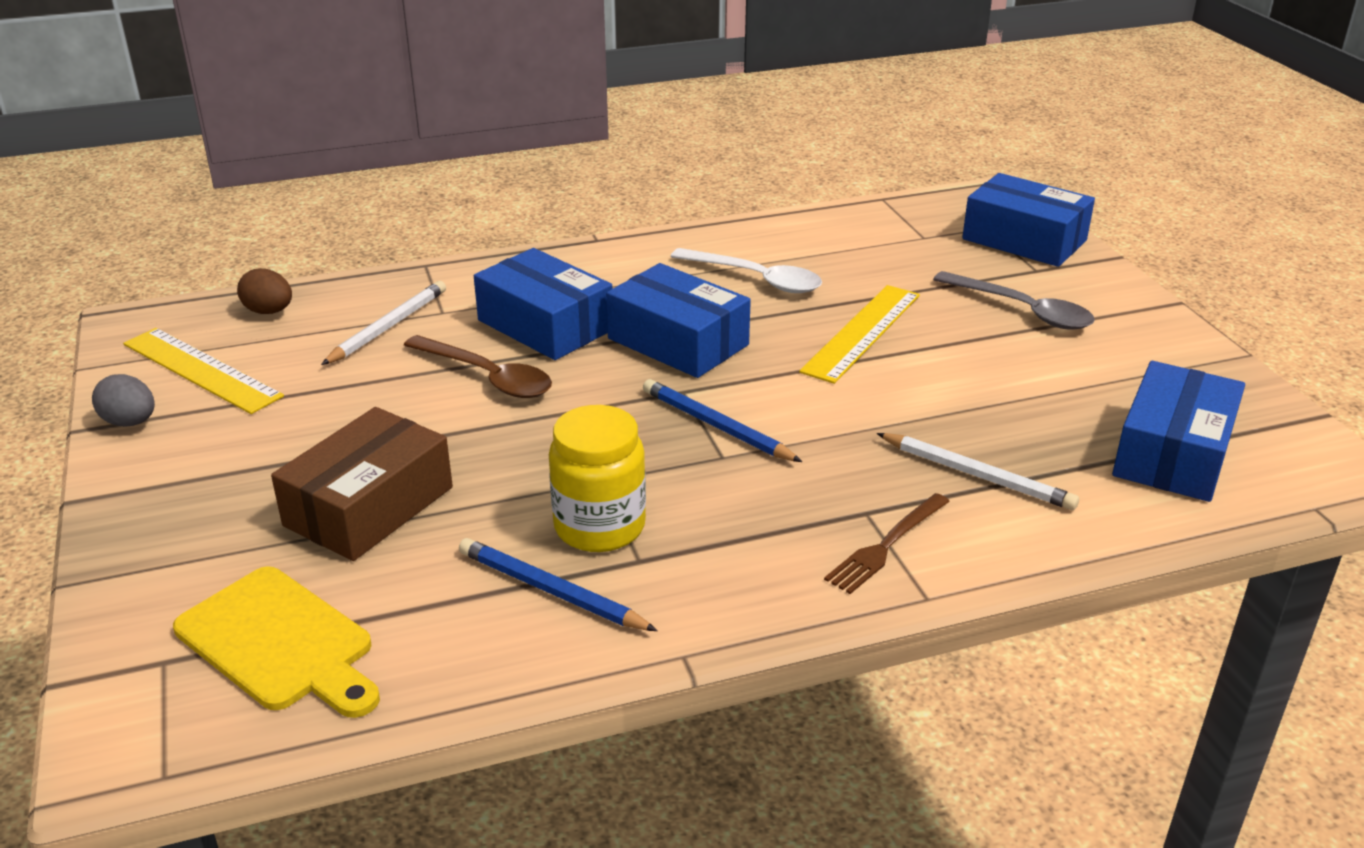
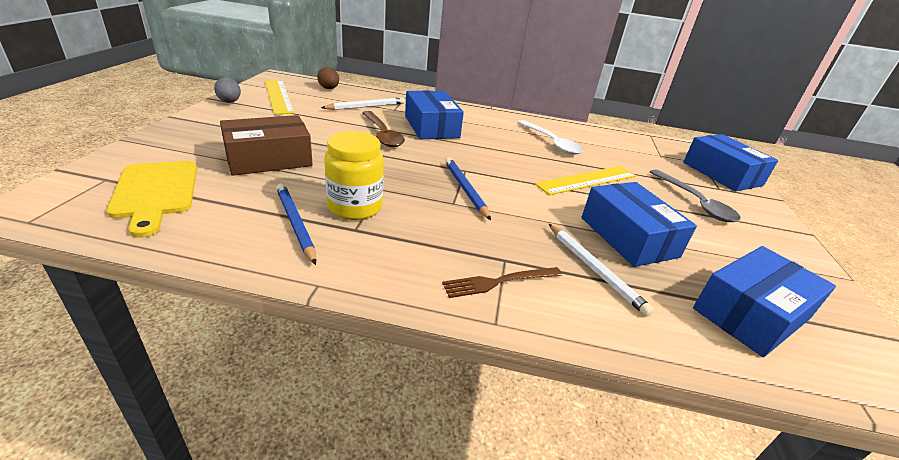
camera: 25 degrees right, 0 degrees up
(678, 342) = (485, 152): blue box -> blue box (628, 237)

